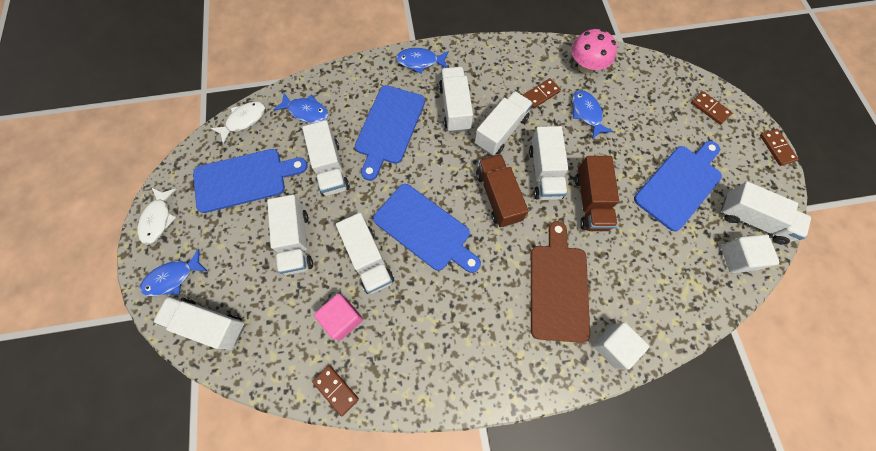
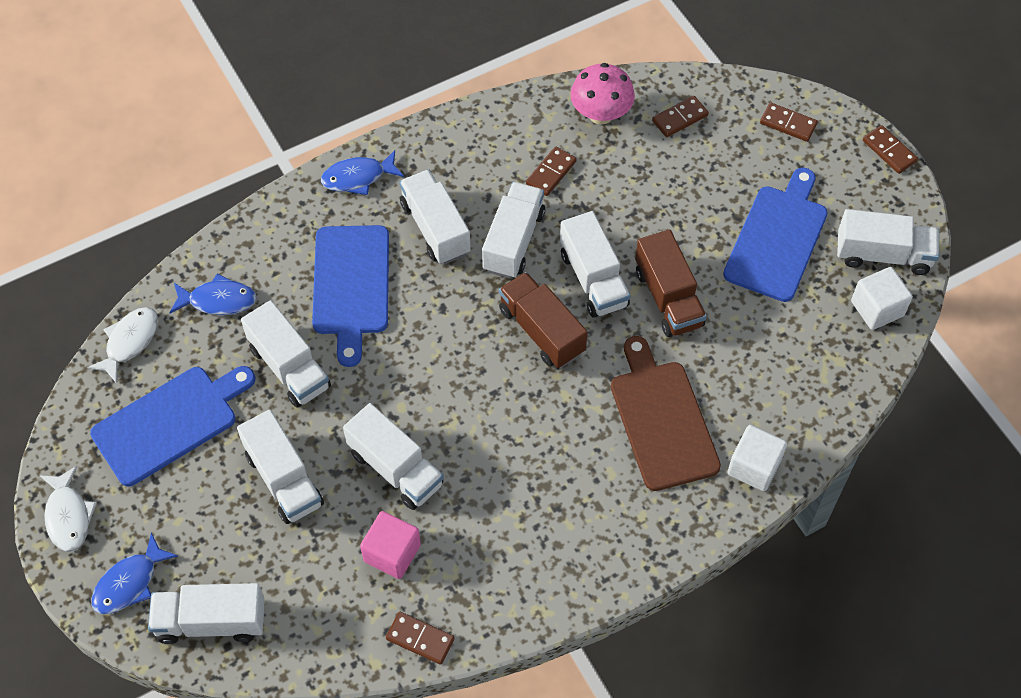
camera: 20 degrees left, 10 degrees down
(425, 229) = (458, 405): blue cutting board -> none
(586, 113) = (624, 180): blue fish -> none
(637, 84) = (679, 118): none -> brown domino

